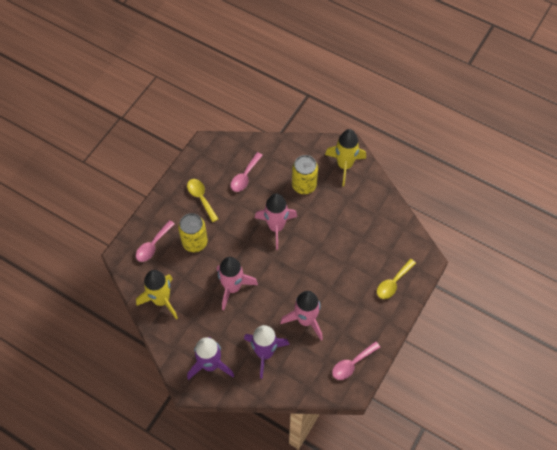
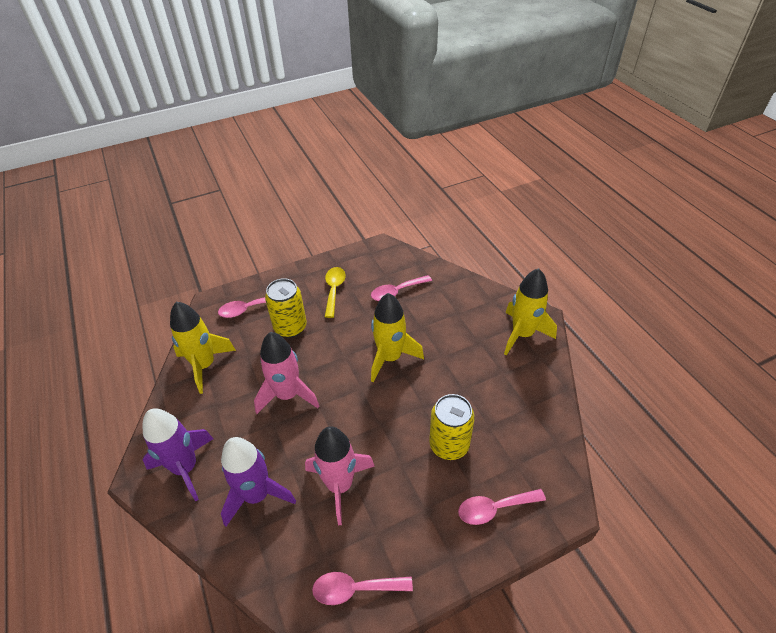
camera: 35 degrees right, 15 degrees down
(276, 227) = (390, 358): pink rocket -> yellow rocket
(304, 185) = (457, 331): yellow can -> yellow can (449, 445)
(393, 283) = (494, 508): yellow spoon -> pink spoon

